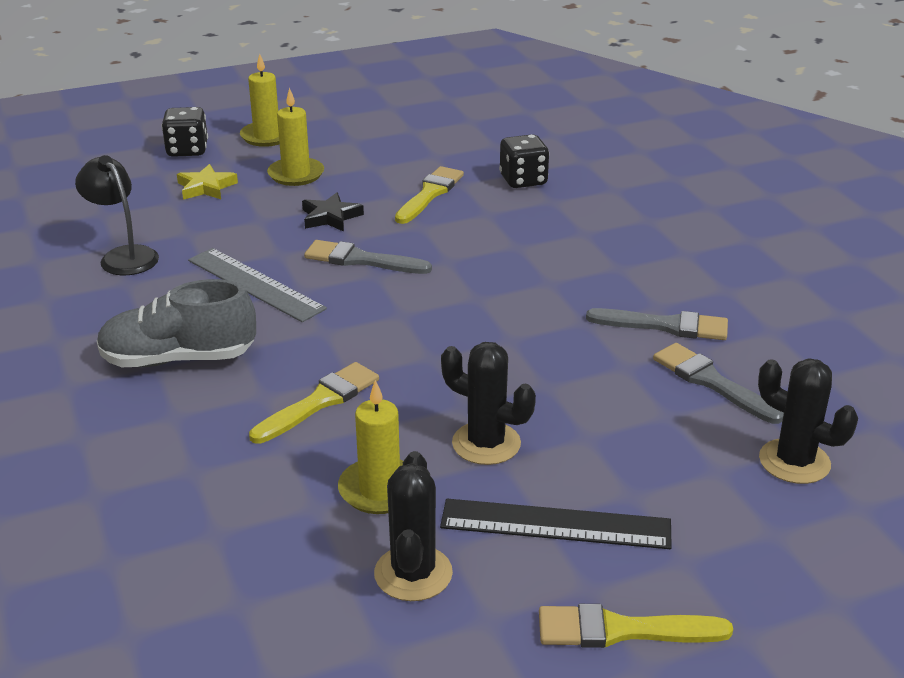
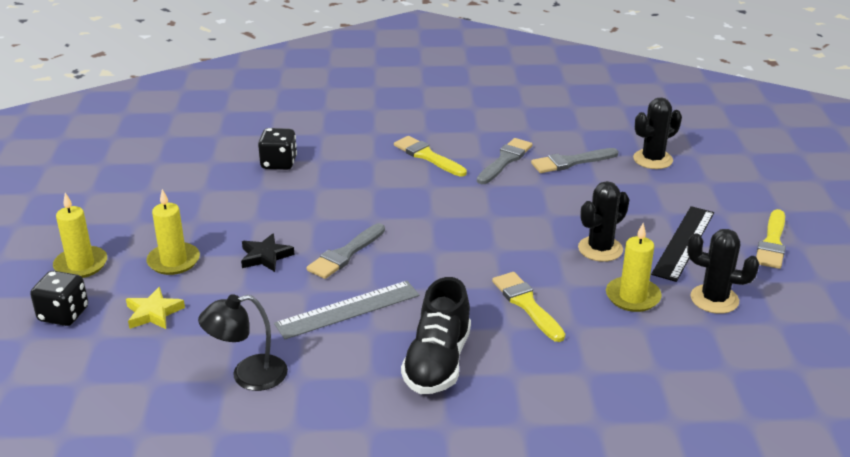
camera: 70 degrees left, 0 degrees up
(178, 359) = (437, 362): grey shoe -> black shoe
(430, 194) = (266, 205): yellow brush -> yellow brush (427, 156)

